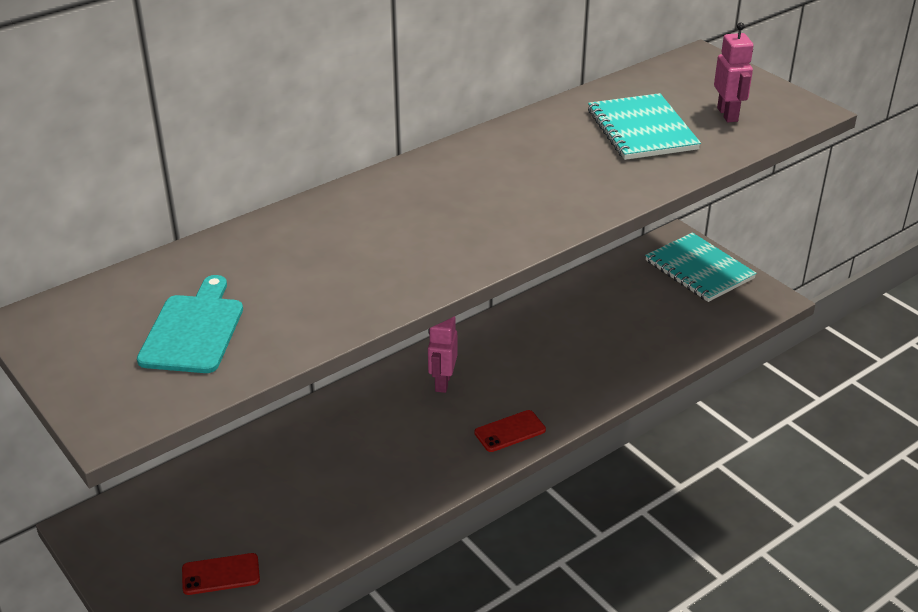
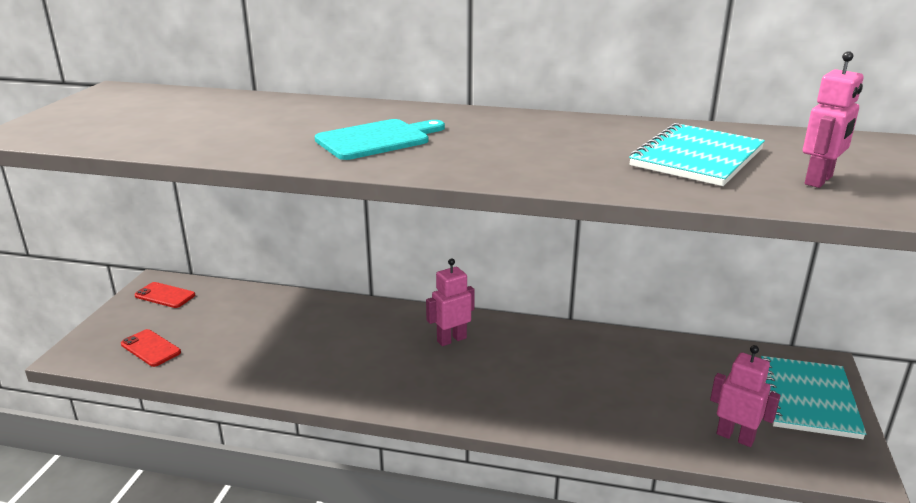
camera: 50 degrees right, 10 degrees down
(194, 330) = (148, 121): turquoise cutting board -> turquoise cutting board (377, 139)
(510, 431) = (437, 398): red phone -> red phone (165, 295)
(700, 324) = (735, 437): none -> pink robot

